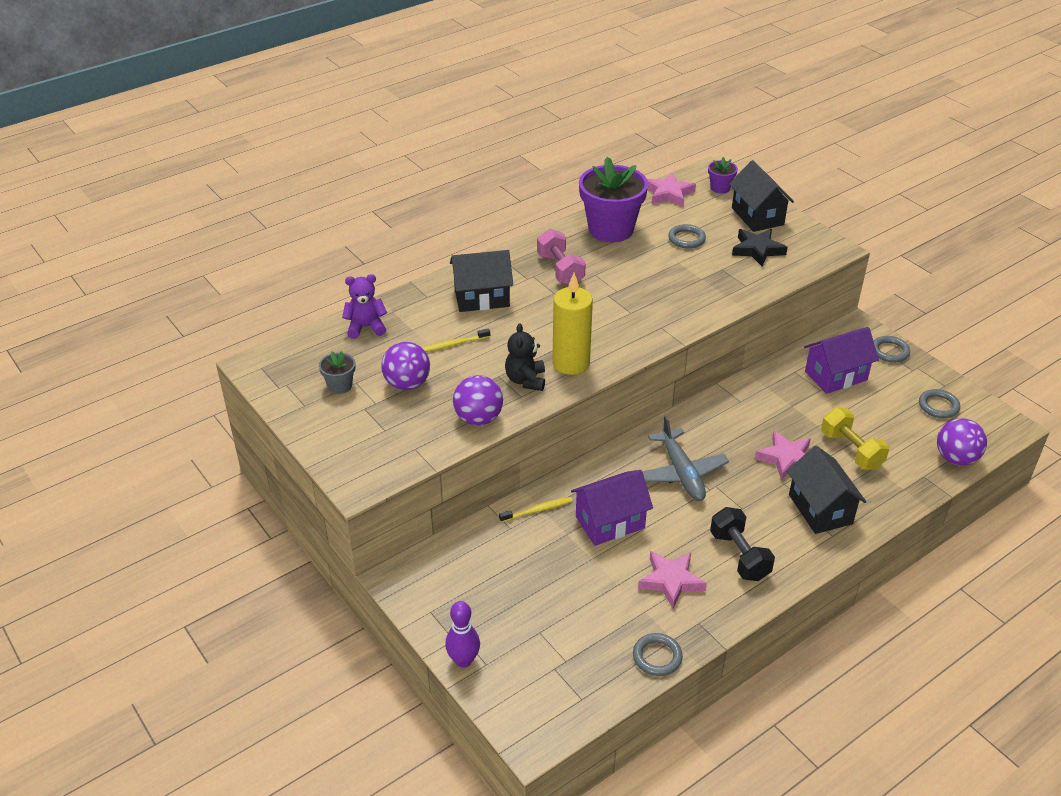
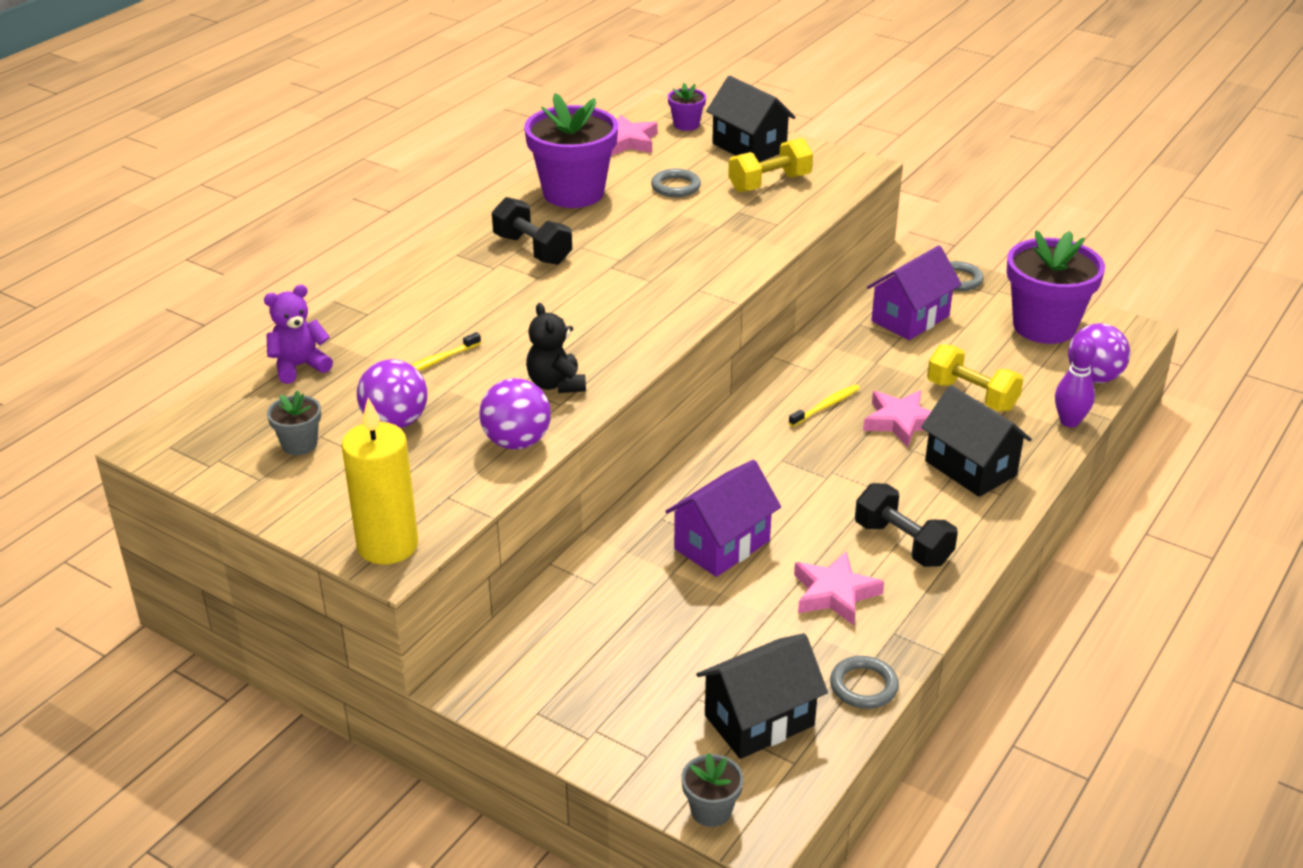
camera: 20 degrees left, 5 degrees down
(463, 660) = (614, 760): purple bowling pin -> purple bowling pin (1069, 421)
(482, 298) = (444, 301): black house -> black house (759, 720)
(510, 716) = (711, 810): none -> grey flower pot
(537, 510) = (620, 553): yellow toothbrush -> yellow toothbrush (826, 406)
(560, 270) = (532, 249): pink dumbbell -> black dumbbell
(571, 363) = (605, 352): yellow candle -> yellow candle (387, 545)
(681, 473) = (782, 467): grey plane -> none
(757, 250) = (769, 183): black star -> yellow dumbbell
(938, 406) = (1044, 326): grey ring -> purple flower pot

